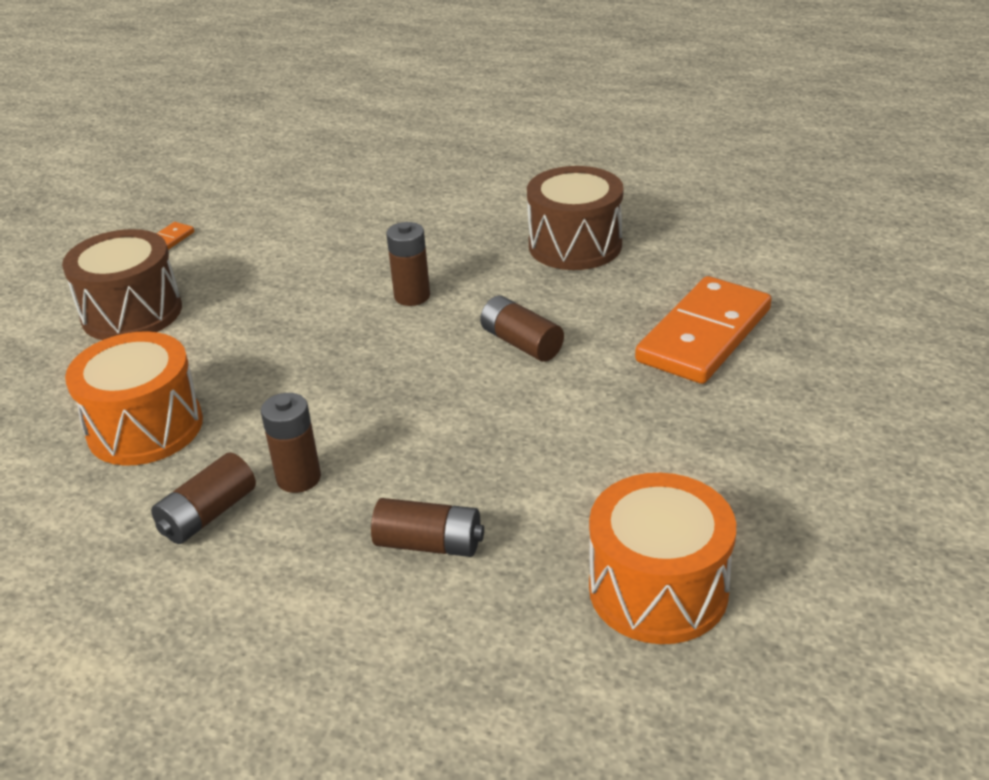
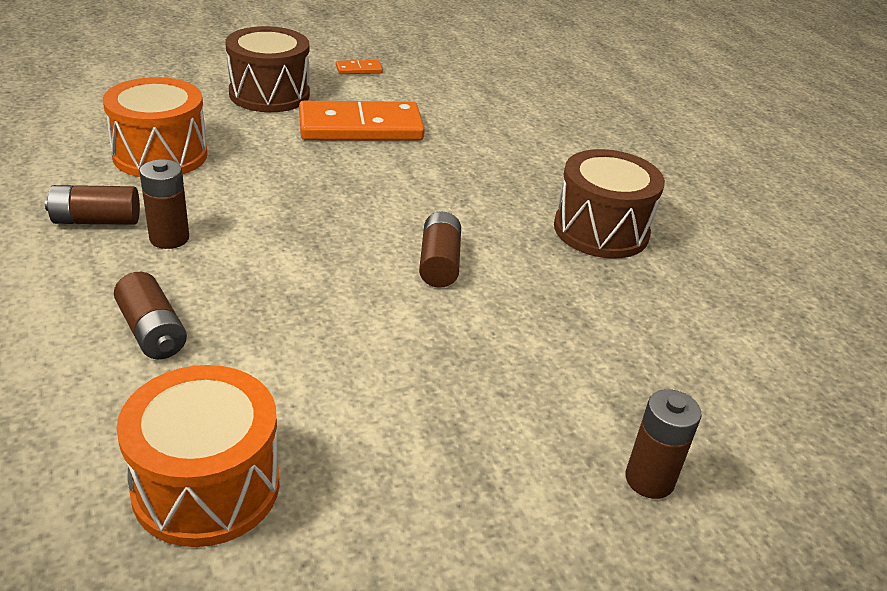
camera: 40 degrees right, 0 degrees up
(412, 296) = (429, 187): brown battery -> brown battery (649, 480)
(703, 335) = (578, 356): orange domino -> orange domino (360, 127)

